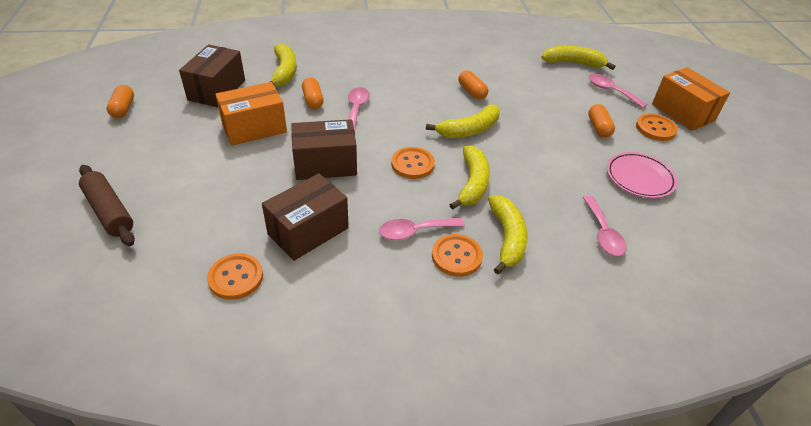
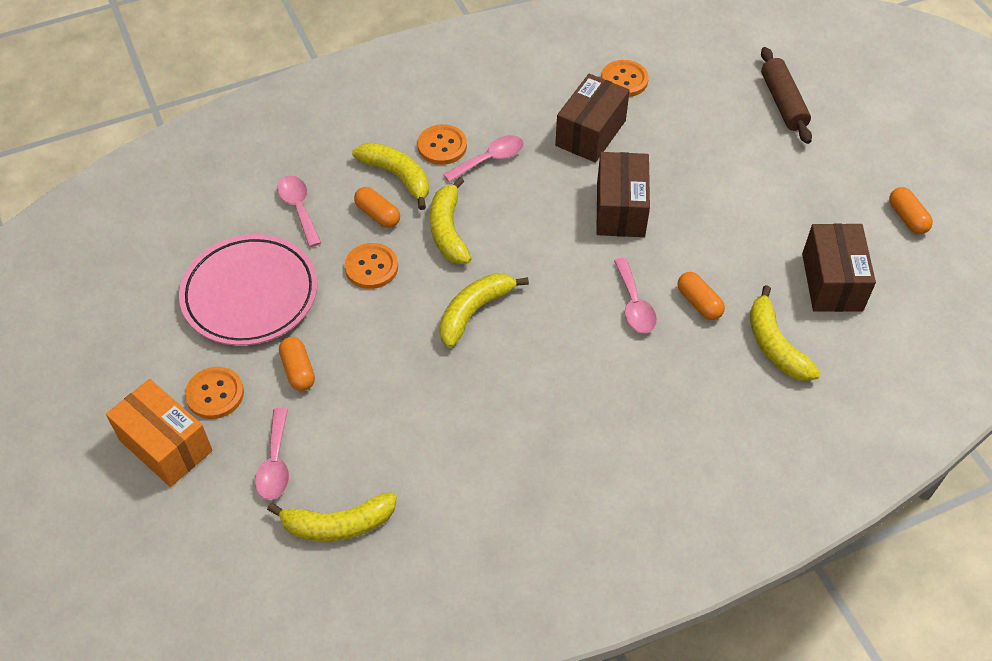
camera: 165 degrees right, 10 degrees up
(109, 211) = (783, 103): brown rolling pin -> brown rolling pin turned 45 degrees clockwise
(254, 128) = (734, 235): orange box -> none
(325, 164) = (620, 209): brown box -> brown box turned 60 degrees counterclockwise
(412, 164) = (524, 237): orange button -> orange button (371, 267)
(472, 92) = (491, 390): orange capsule -> orange capsule (378, 214)
(507, 238) = (397, 177): yellow banana -> yellow banana turned 150 degrees clockwise
(611, 91) = (275, 463): pink spoon -> pink spoon turned 60 degrees clockwise
(639, 178) = (250, 294): pink plate -> pink plate, size x1.60

